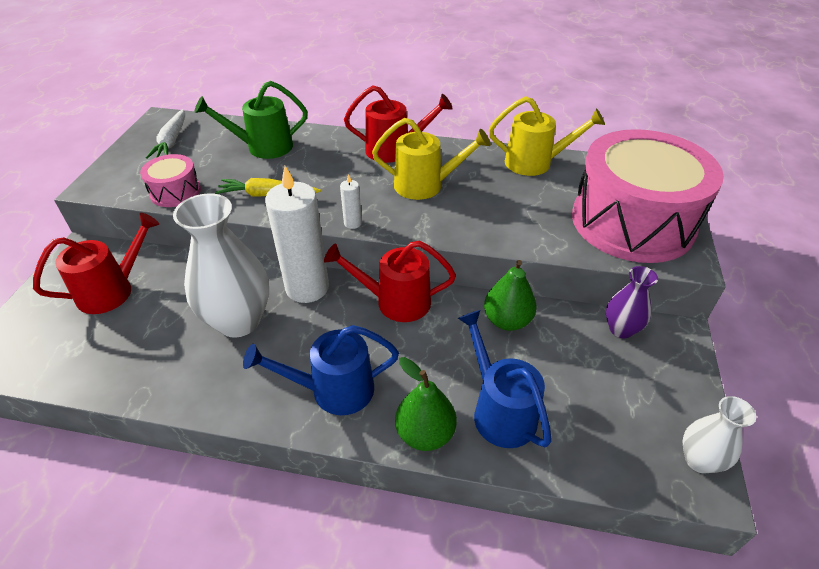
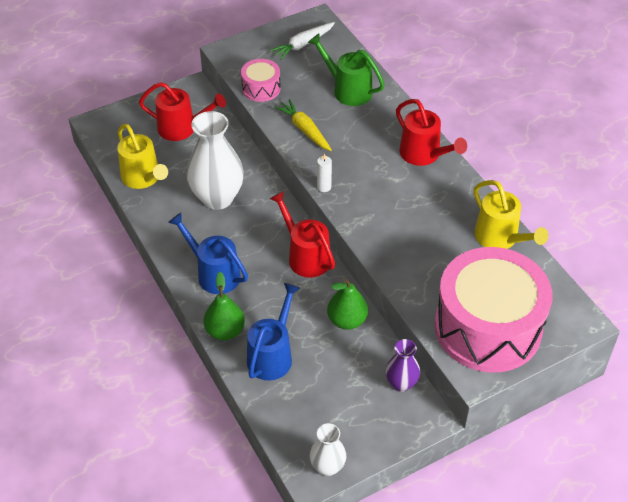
camera: 50 degrees right, 5 degrees up
(307, 287) = (272, 208): white candle -> none
(426, 185) = (402, 196): yellow watering can -> yellow watering can (143, 178)

